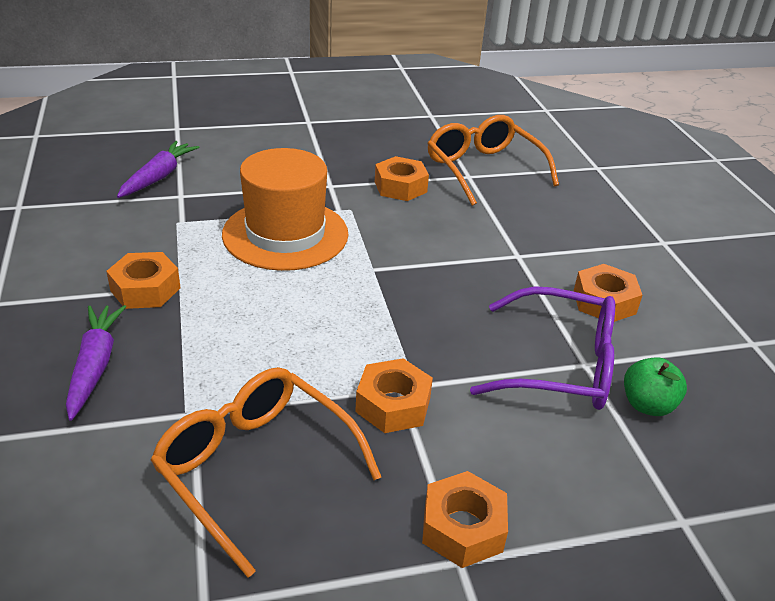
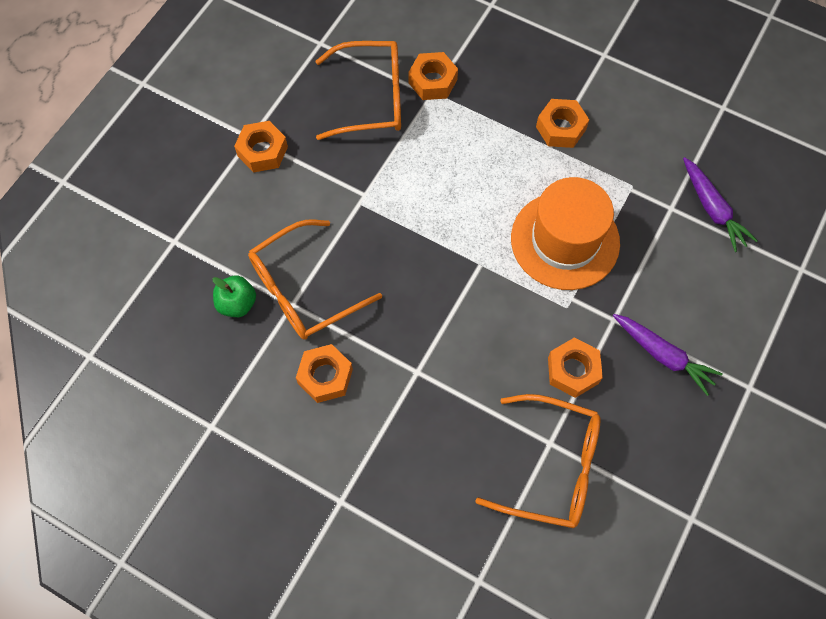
camera: 135 degrees right, 30 degrees up
(95, 366) = (505, 73): purple carrot -> purple carrot (663, 355)
(393, 405) = (356, 181): orange nut -> orange nut (432, 81)
(561, 365) = (303, 290): purple glasses -> orange glasses

